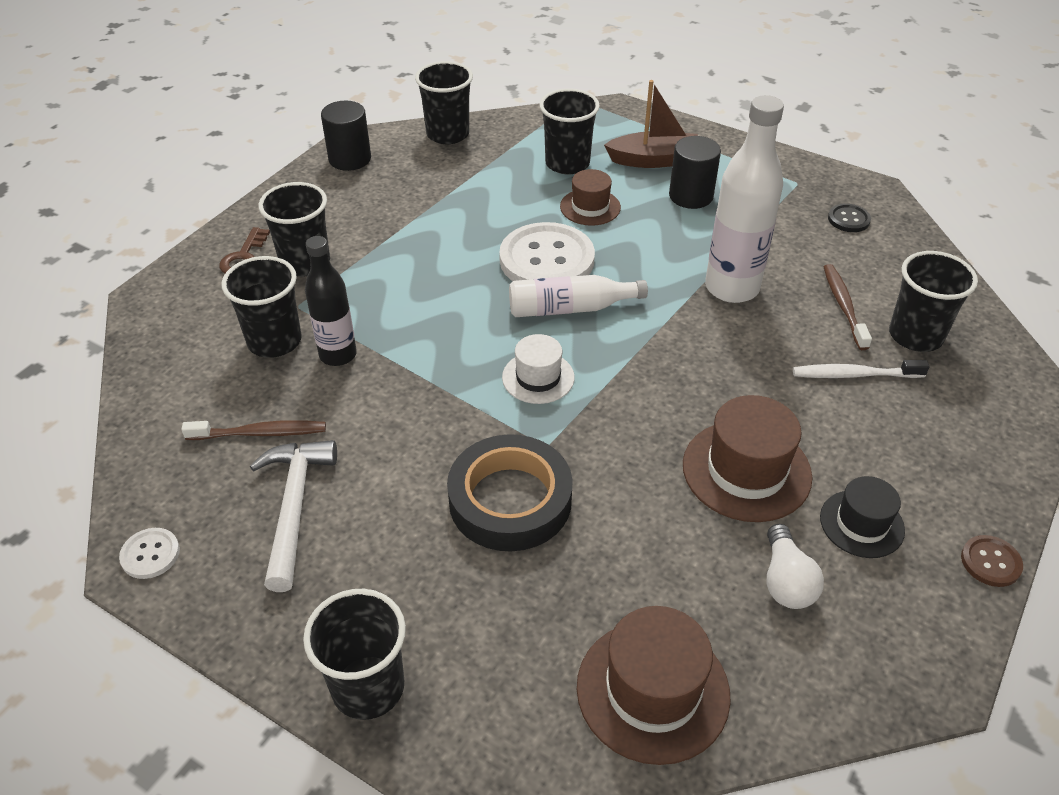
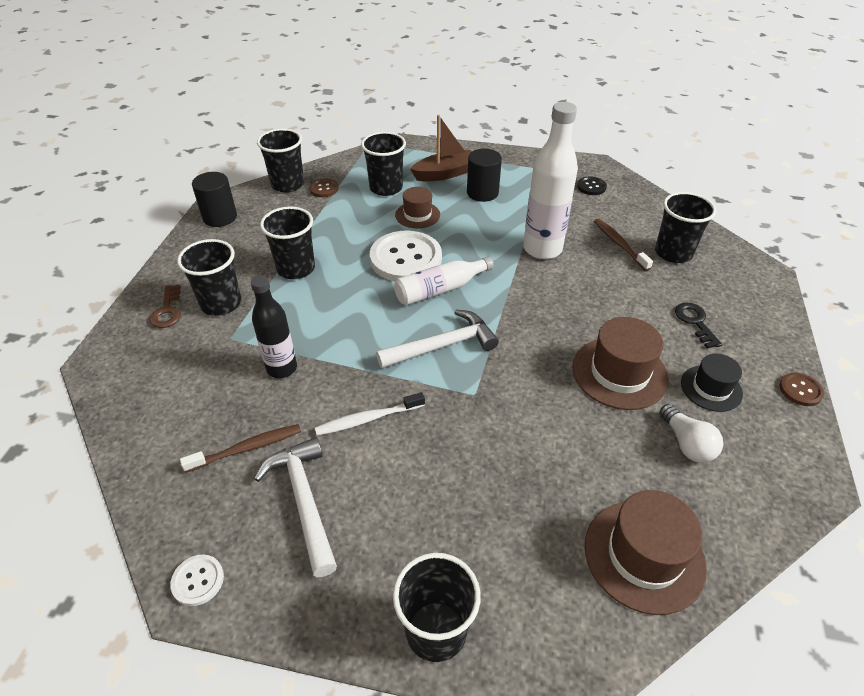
camera: 20 degrees left, 0 degrees up
(274, 341) = (224, 371): black cup -> black cup (296, 268)
(489, 149) = (324, 189): none -> brown button
(510, 500) = (469, 443): black tape -> none
(538, 377) = (443, 345): white hat -> white hammer
(854, 375) = (651, 288): white toothbrush -> white toothbrush (368, 419)
(891, 434) = (695, 322): none -> black key

